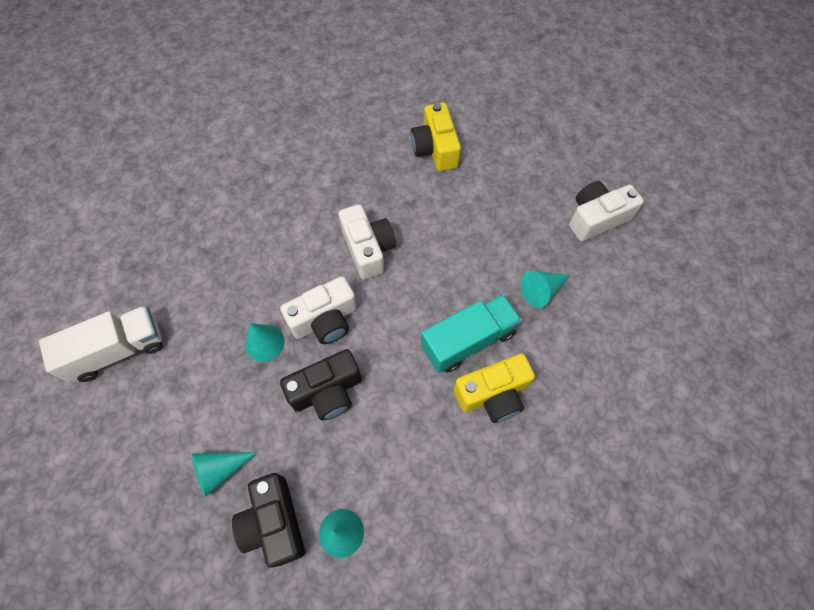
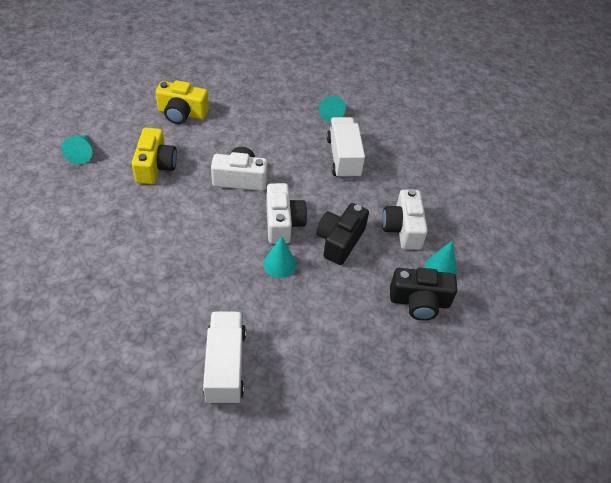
camera: 70 degrees left, 15 degrees down
(219, 470) = (367, 323): turquoise cone -> turquoise cone (82, 153)
(327, 391) = (339, 241): black camera -> black camera turned 150 degrees counterclockwise
(468, 340) = (343, 158): turquoise truck -> white truck
(493, 394) = (386, 162): yellow camera -> yellow camera (155, 166)
(596, 218) = (295, 69): white camera -> white camera (402, 229)

